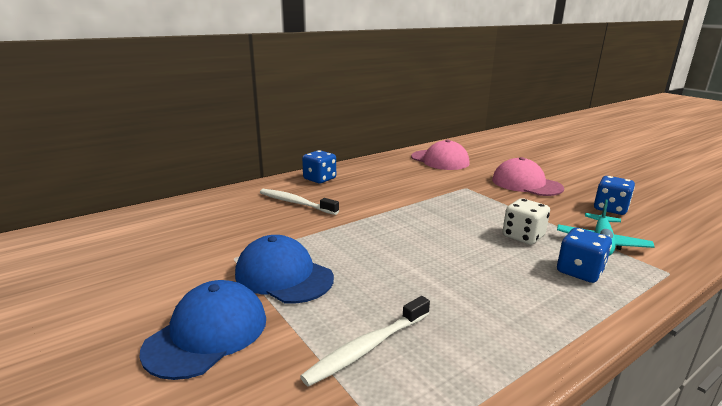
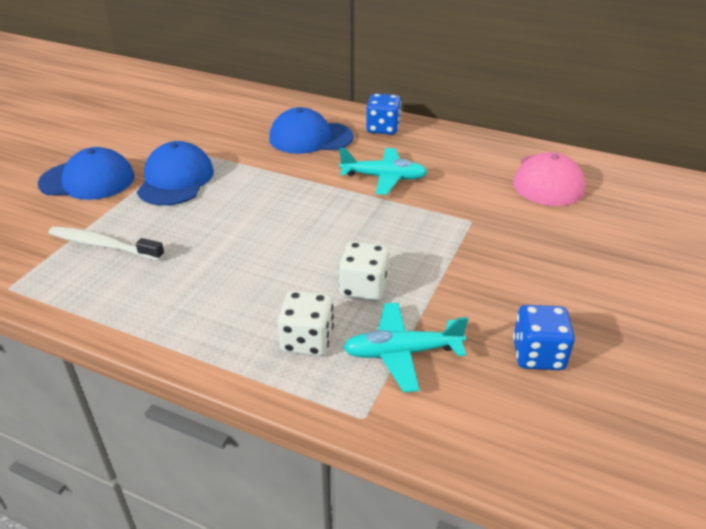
camera: 60 degrees right, 15 degrees up
(296, 203) = (310, 138): white toothbrush -> blue cap
(388, 195) = (384, 178): none -> turquoise plane
(526, 184) = (547, 265): pink cap -> none
(579, 271) = (307, 340): blue dice -> white dice

